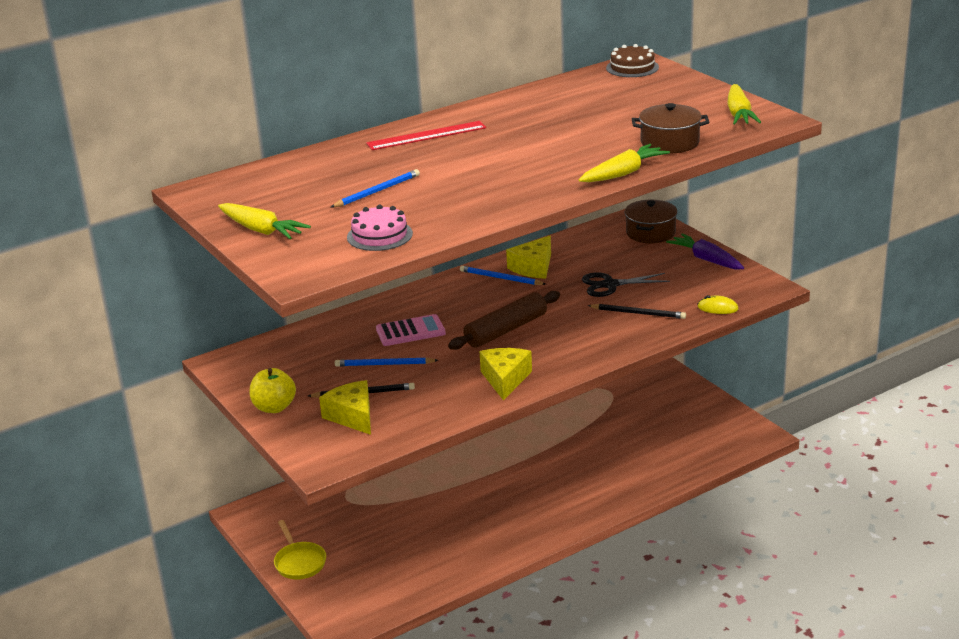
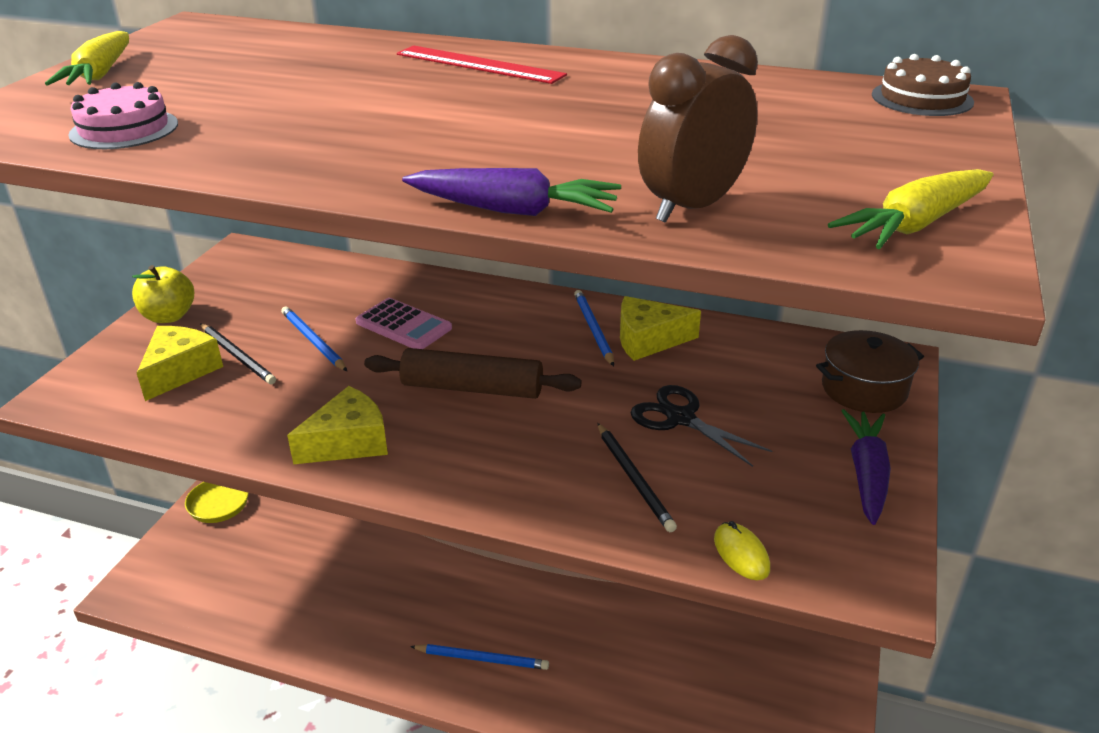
camera: 50 degrees right, 5 degrees up
(377, 191) = (270, 90): blue pencil -> blue pencil (482, 659)
(623, 173) = (514, 210): yellow carrot -> purple carrot
(669, 142) = (692, 207): brown pot -> brown clock

